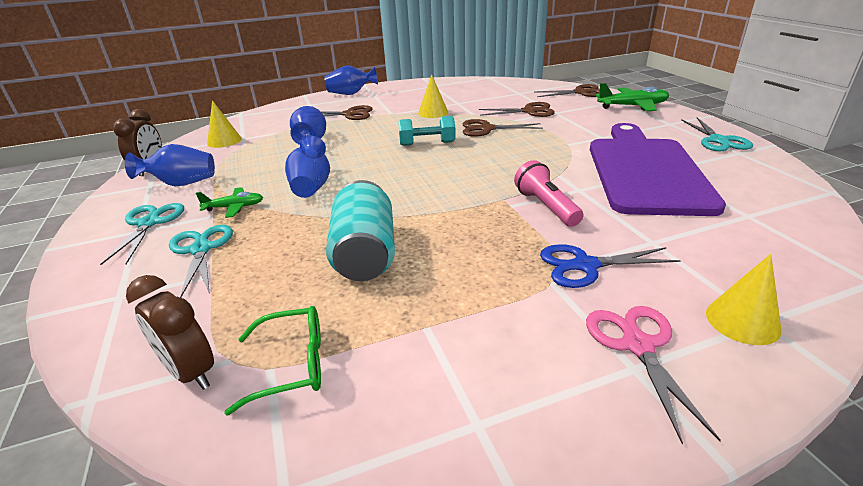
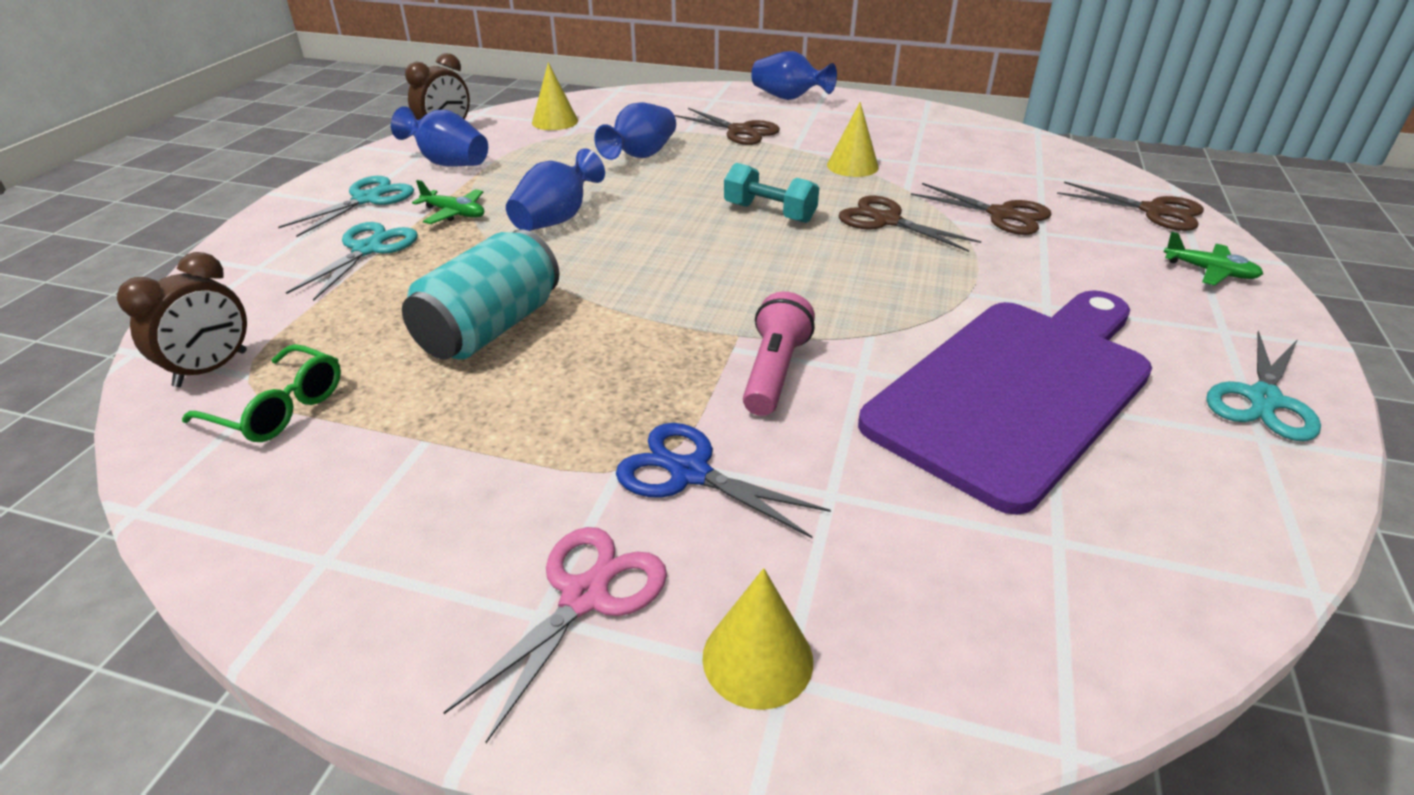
camera: 35 degrees right, 5 degrees up
(190, 372) = (211, 369): brown clock -> brown clock turned 135 degrees counterclockwise
(633, 106) = (1209, 271): green plane -> green plane, size x0.60

